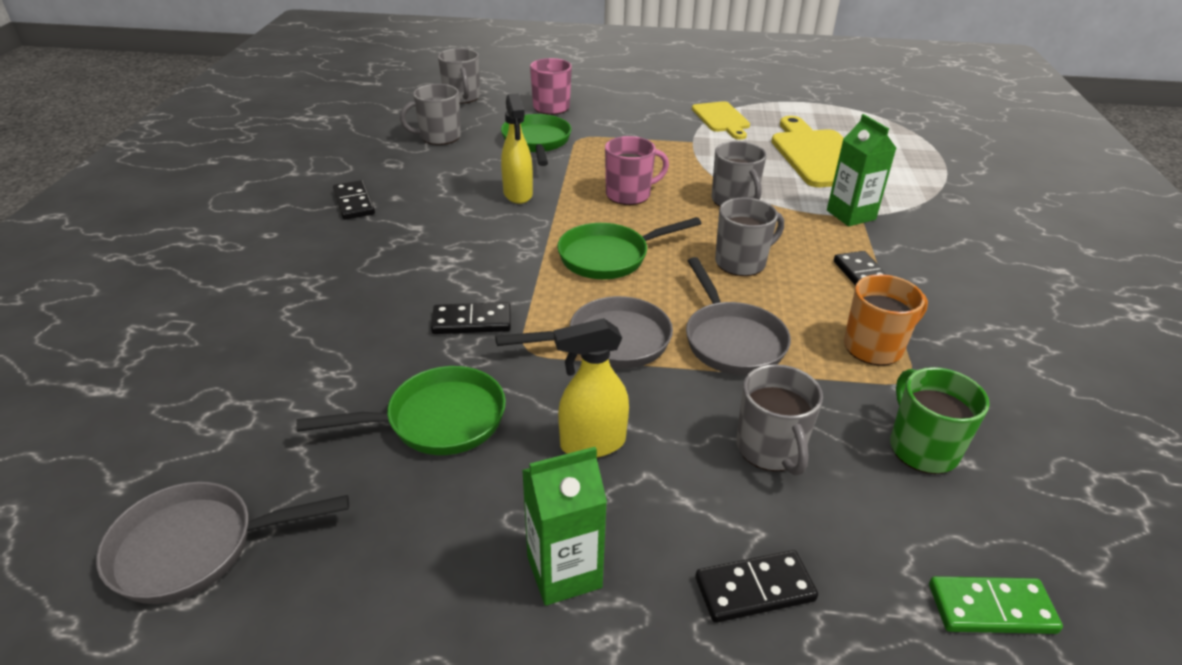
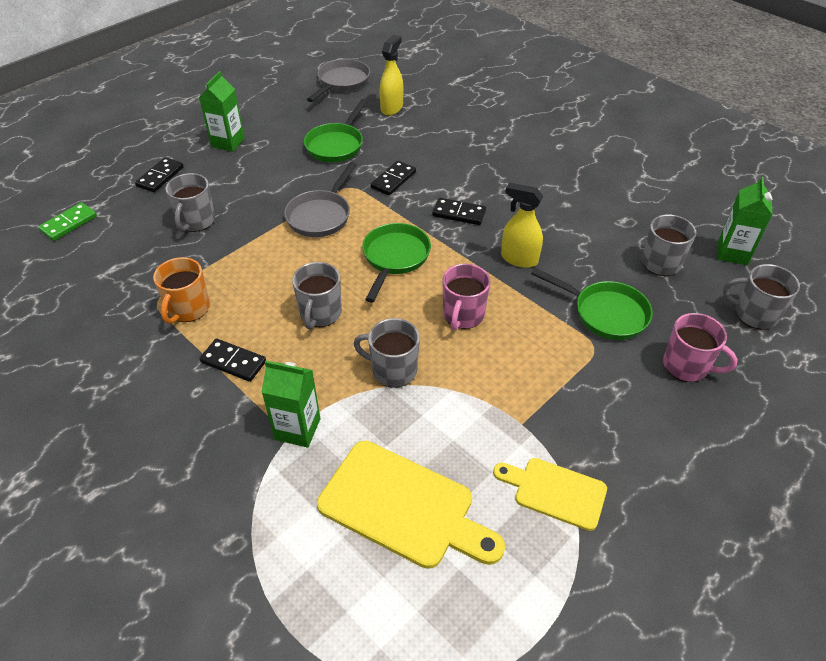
camera: 130 degrees right, 10 degrees up
(354, 203) = (573, 185): black domino -> black domino (459, 213)
(390, 115) = (732, 253): none -> green carton
(592, 443) = (269, 176): yellow spray bottle -> yellow spray bottle (392, 108)
(731, 340) = (266, 257): grey pan -> none
(770, 449) = (196, 221): grey mug -> grey mug turned 105 degrees counterclockwise
(922, 448) = (127, 267): green mug -> none

